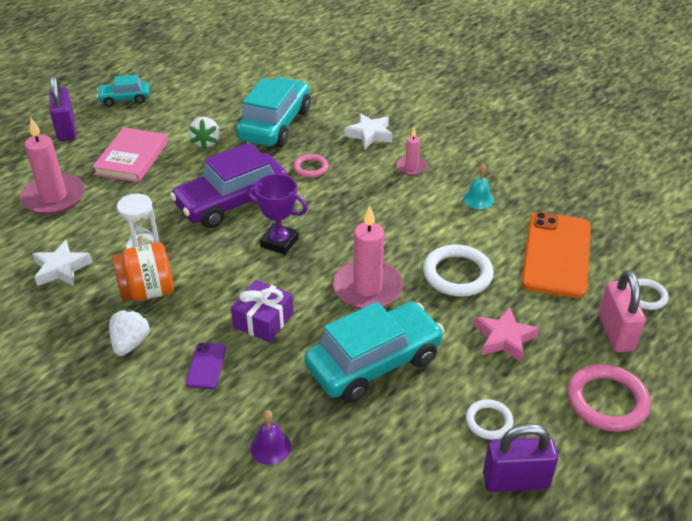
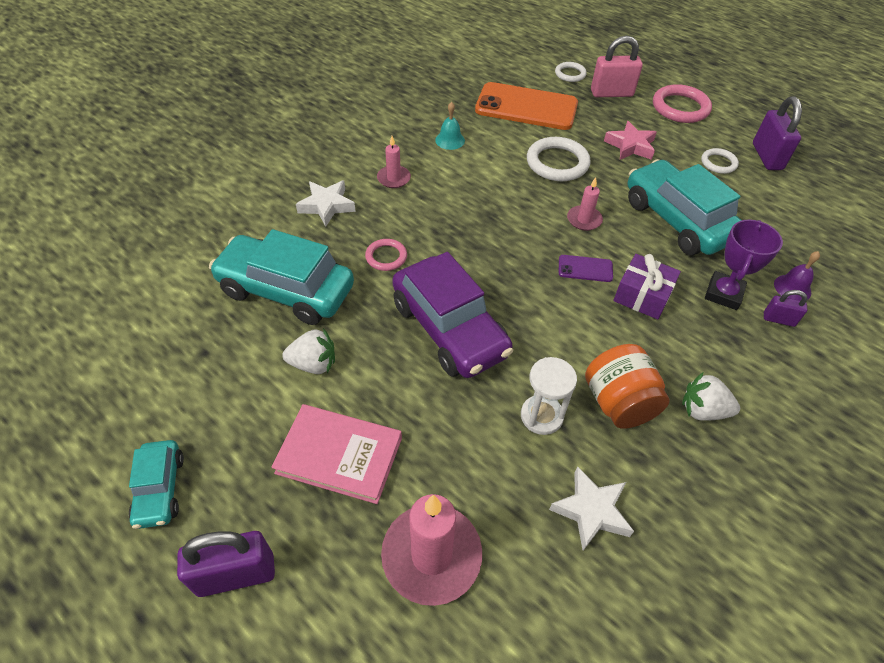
camera: 90 degrees left, 10 degrees up
(206, 366) = (715, 339): purple phone -> purple phone (585, 269)
(226, 423) = (778, 319): none -> purple padlock
(279, 242) = (522, 284): purple trophy -> purple trophy (723, 294)
(367, 288) = (584, 220): pink candle -> pink candle, size x0.52

